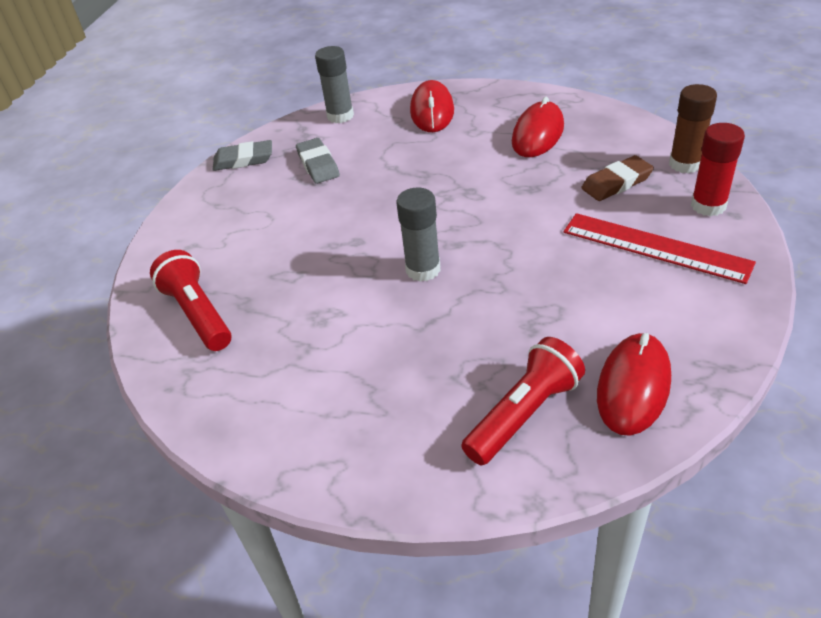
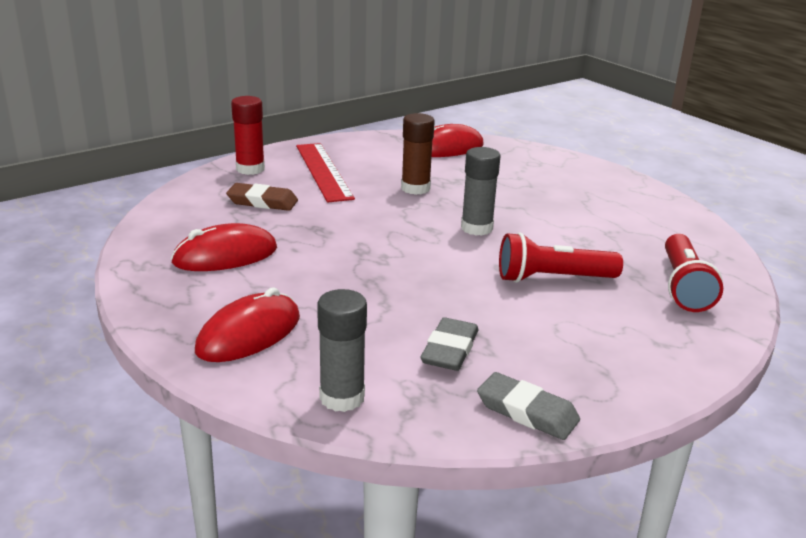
camera: 145 degrees left, 15 degrees down
(524, 414) = (513, 163): red flashlight -> red flashlight (553, 278)
(685, 164) = (201, 187): brown glue stick -> brown glue stick (415, 188)

